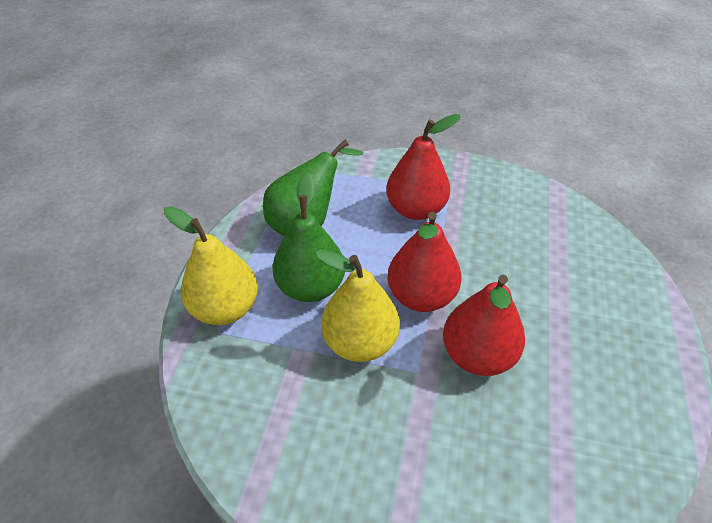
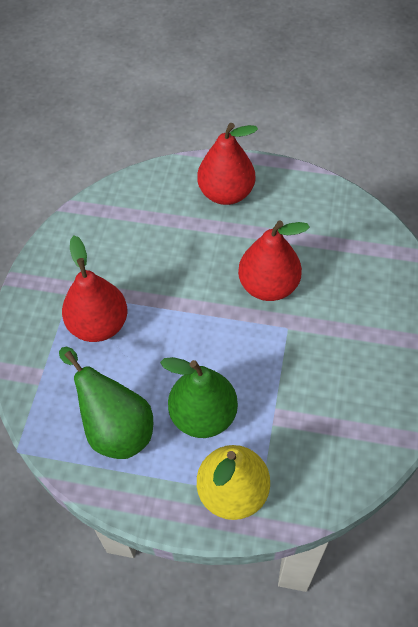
camera: 90 degrees left, 10 degrees up
(360, 342) = (263, 370): yellow pear -> none
(421, 296) = (210, 323): red pear -> red pear (226, 193)

